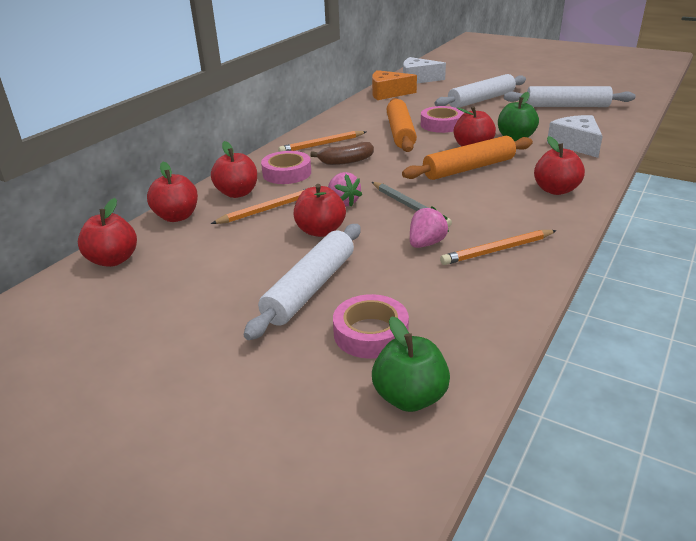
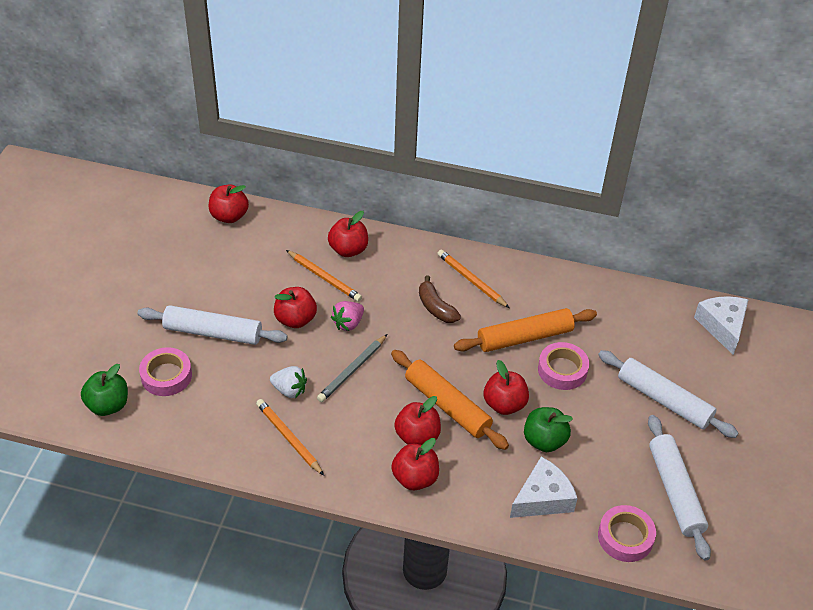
camera: 70 degrees right, 15 degrees up
(177, 217) = (298, 226): red apple -> red apple (417, 436)
(287, 173) = (397, 271): pink tape -> pink tape (625, 537)
(388, 93) = (652, 305): orange cheese -> none
(426, 243) = (289, 390): pink strawberry -> white strawberry

